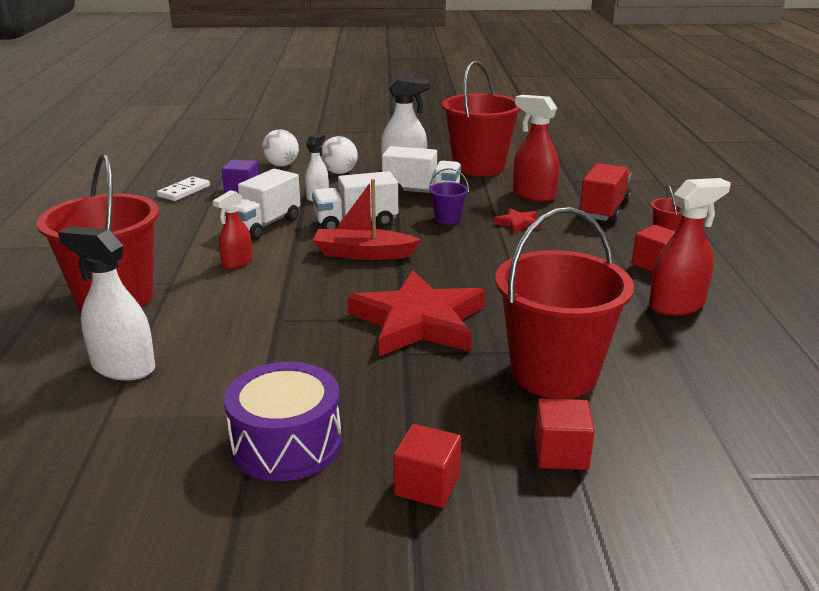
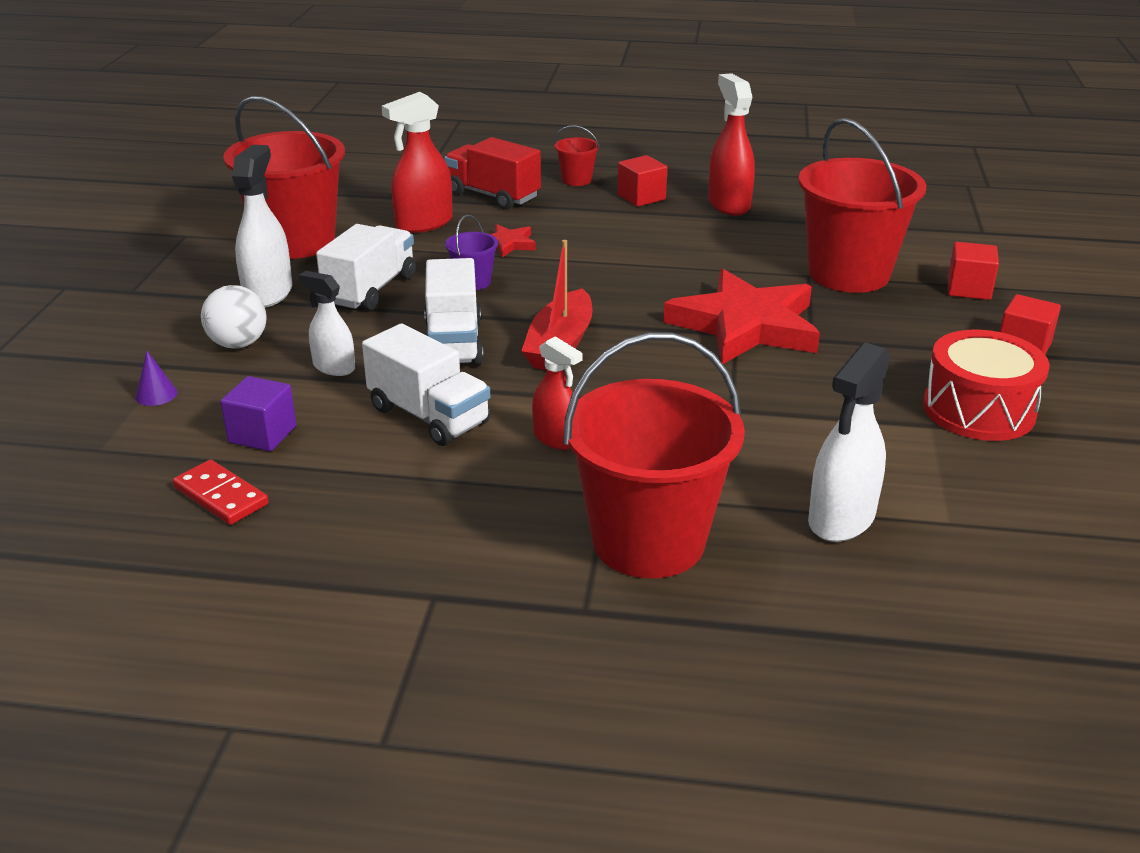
camera: 80 degrees left, 5 degrees up
(184, 191) = (220, 496): white domino -> red domino
(281, 165) = (156, 394): white ball -> purple cone
(286, 444) = (978, 410): purple drum -> red drum

